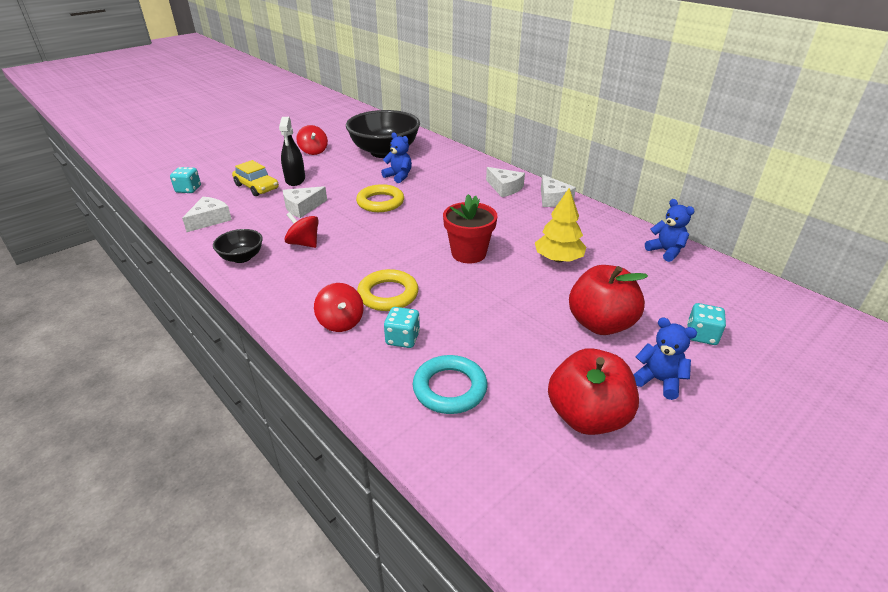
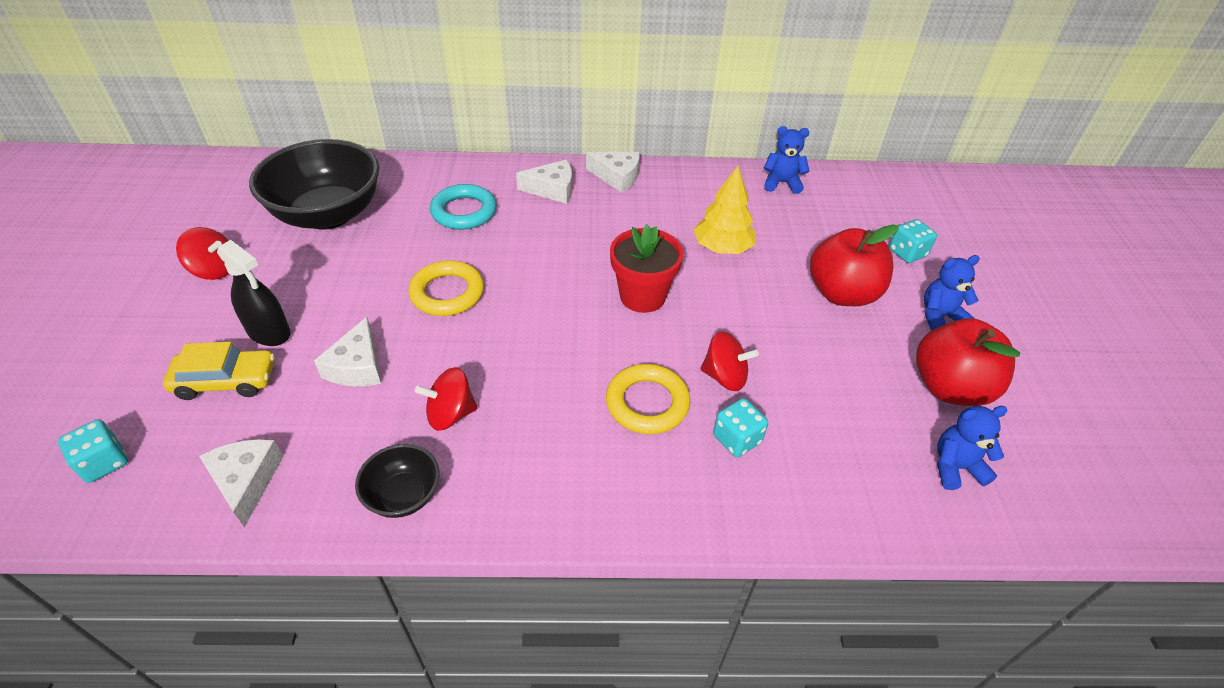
camera: 50 degrees left, 10 degrees up
(341, 322) = (657, 473): red spinning top -> red spinning top (725, 376)
(398, 176) = (408, 242): blue teddy bear -> blue teddy bear (955, 467)
(449, 388) = (844, 452): turquoise ring -> turquoise ring (464, 212)

